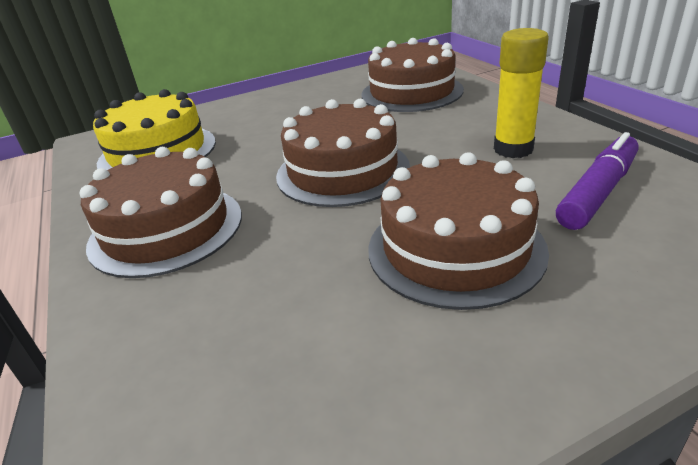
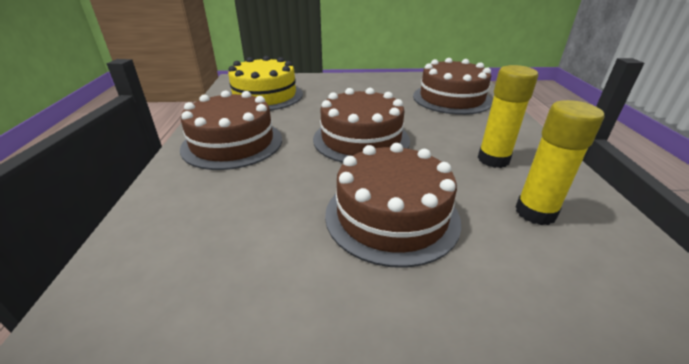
camera: 20 degrees right, 0 degrees up
(598, 192) = (535, 212): purple marker -> yellow glue stick

